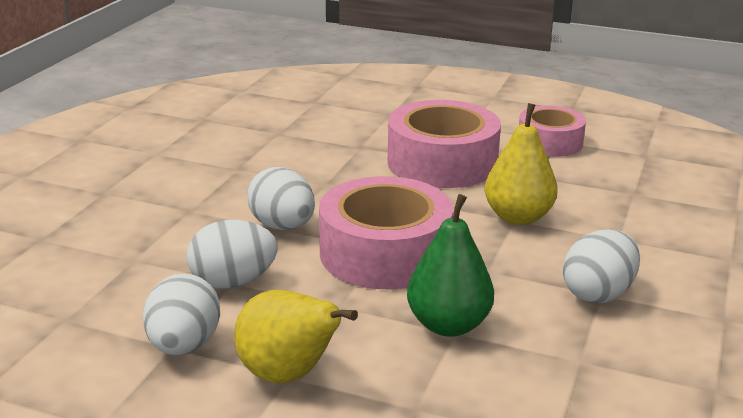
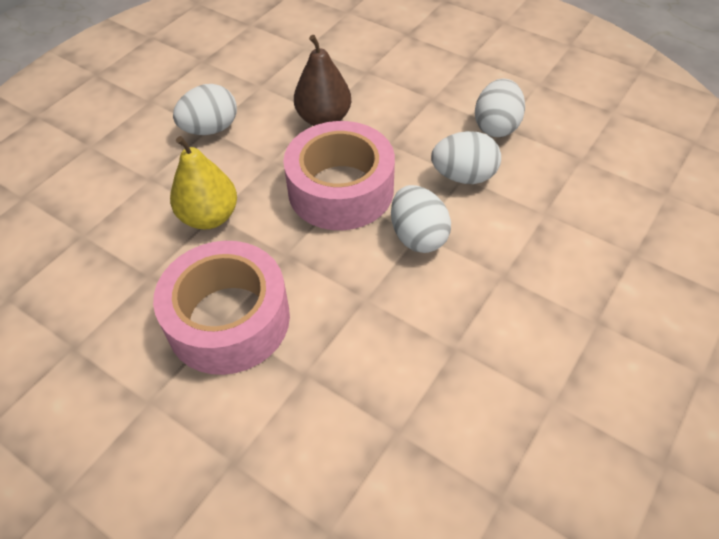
camera: 165 degrees left, 25 degrees up
(288, 375) = (432, 98): yellow pear -> none
(448, 325) = (324, 119): green pear -> brown pear
(550, 142) = (84, 343): pink tape -> none

